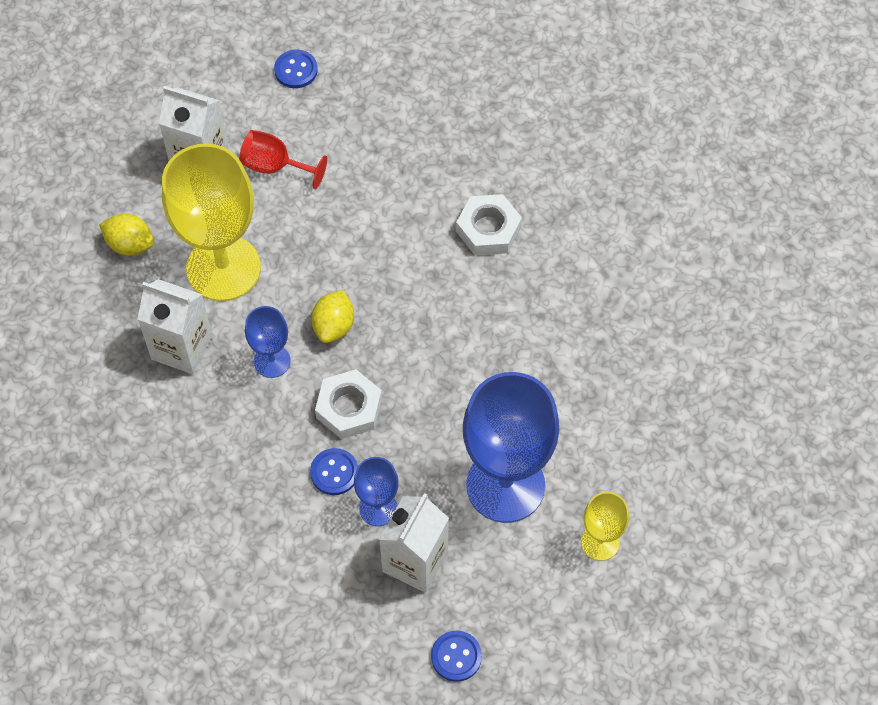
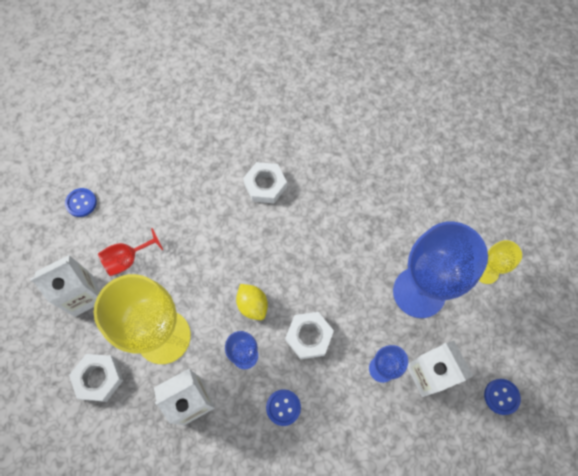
camera: 50 degrees left, 5 degrees up
(130, 244) = (99, 378): yellow lemon -> white nut
(334, 472) = (341, 375): blue button -> blue button (283, 407)

